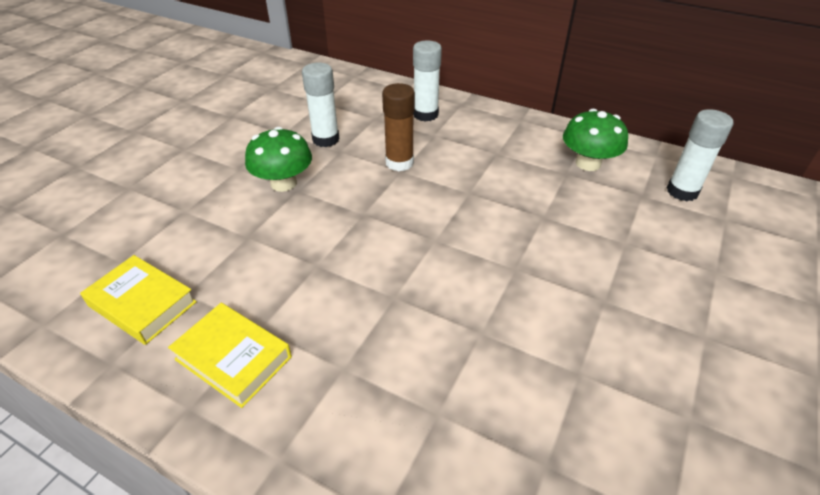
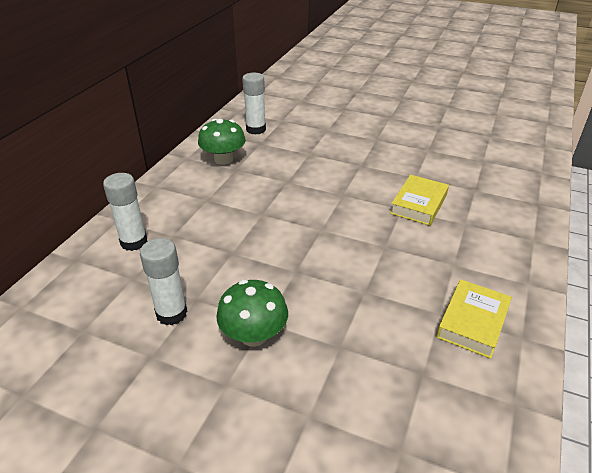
camera: 95 degrees left, 5 degrees down
(142, 304) = (447, 405): yellow book -> yellow book (419, 204)
(399, 163) = (219, 254): brown glue stick -> none

